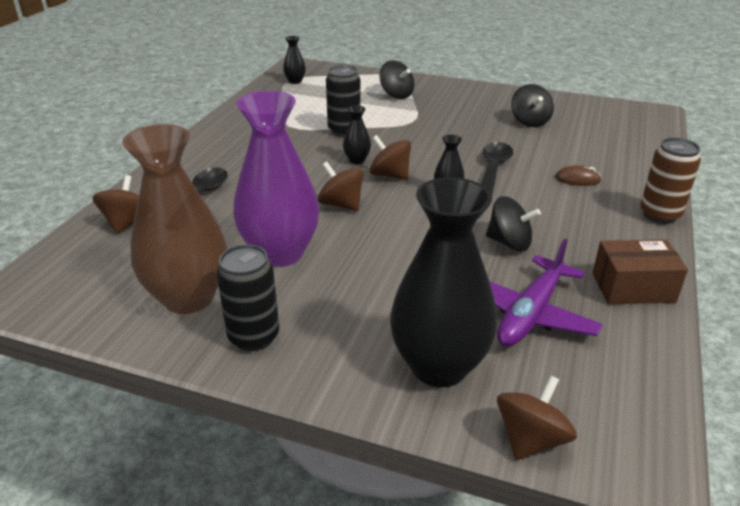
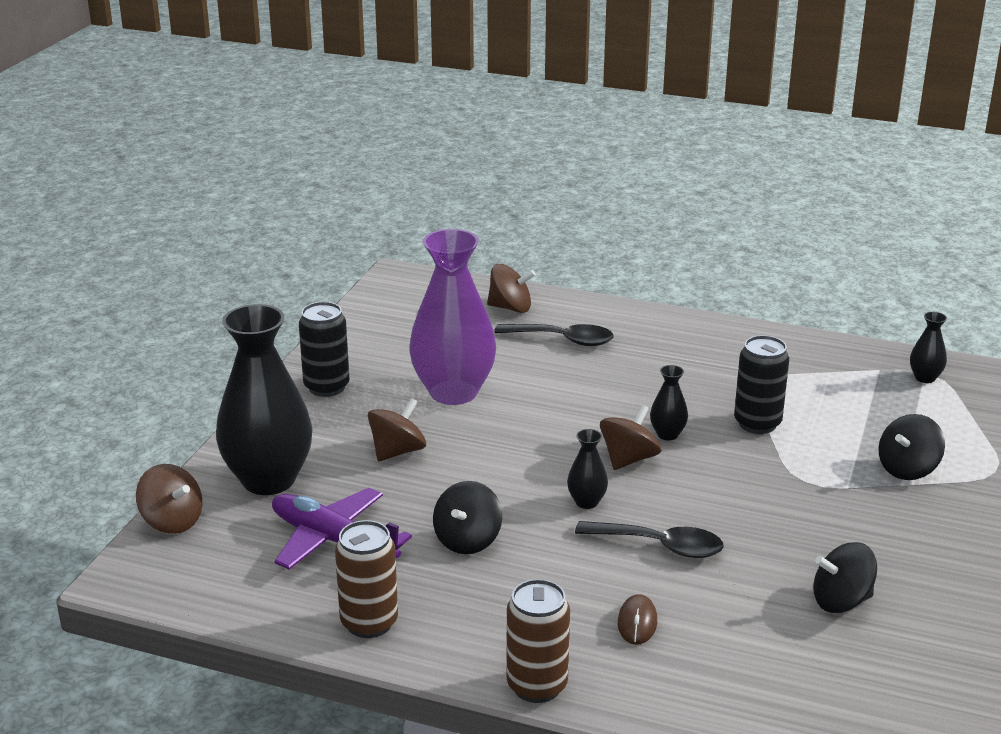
camera: 90 degrees right, 5 degrees down
(188, 297) = (385, 352): brown vase -> none
(341, 204) = (552, 425): brown spinning top -> brown spinning top (397, 451)
(633, 287) = (369, 623): brown box -> brown can

